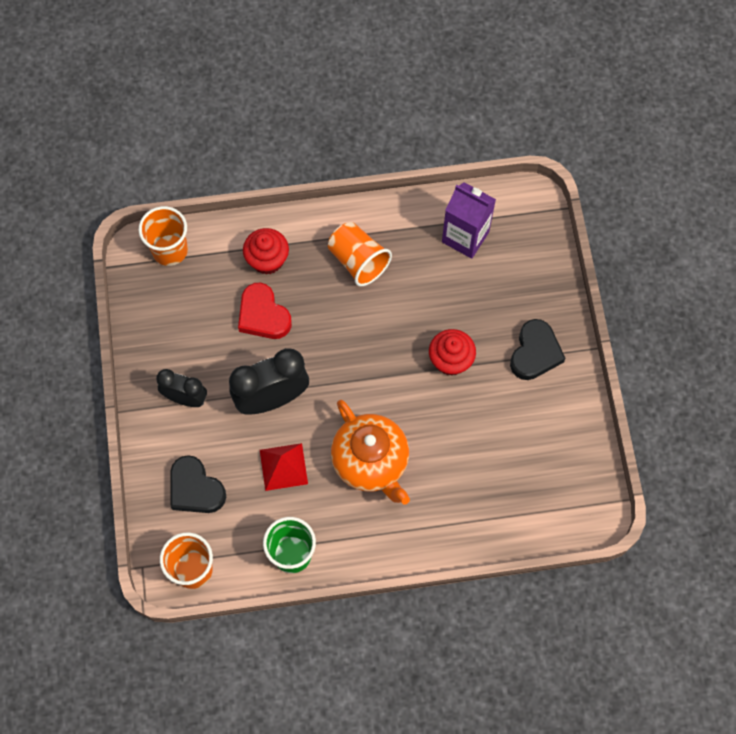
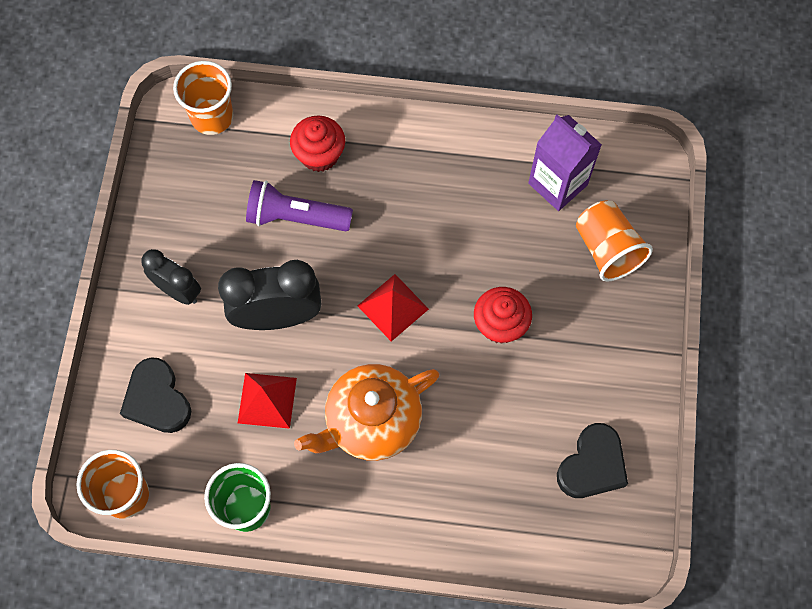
camera: 15 degrees right, 0 degrees up
(263, 315) = (296, 217): red heart -> purple flashlight
(358, 261) = (424, 181): orange cup -> orange cup (607, 249)
(362, 368) = (393, 307): none -> red pyramid
(371, 462) = (371, 422): orange teapot -> orange teapot turned 75 degrees clockwise
(535, 353) = (604, 341): black heart -> black heart (592, 465)

